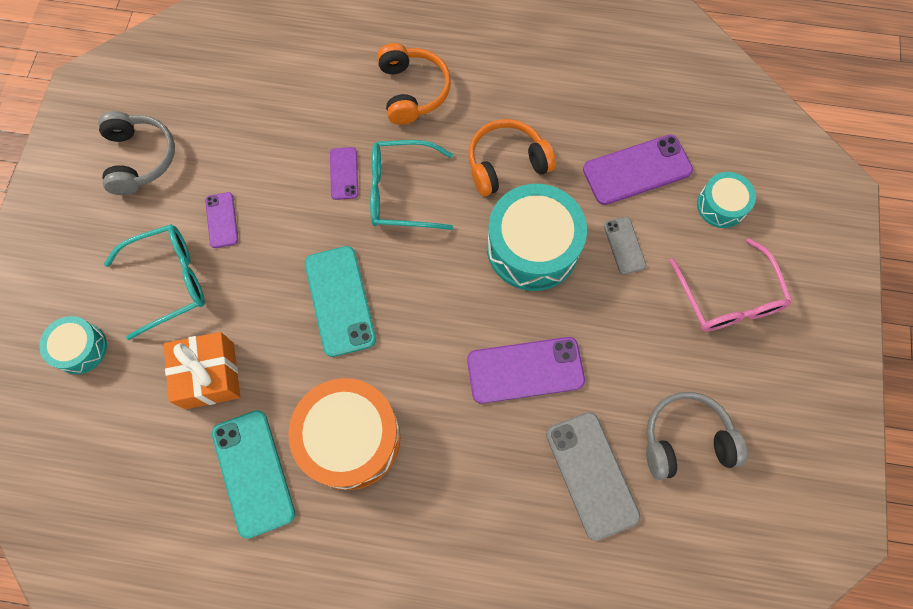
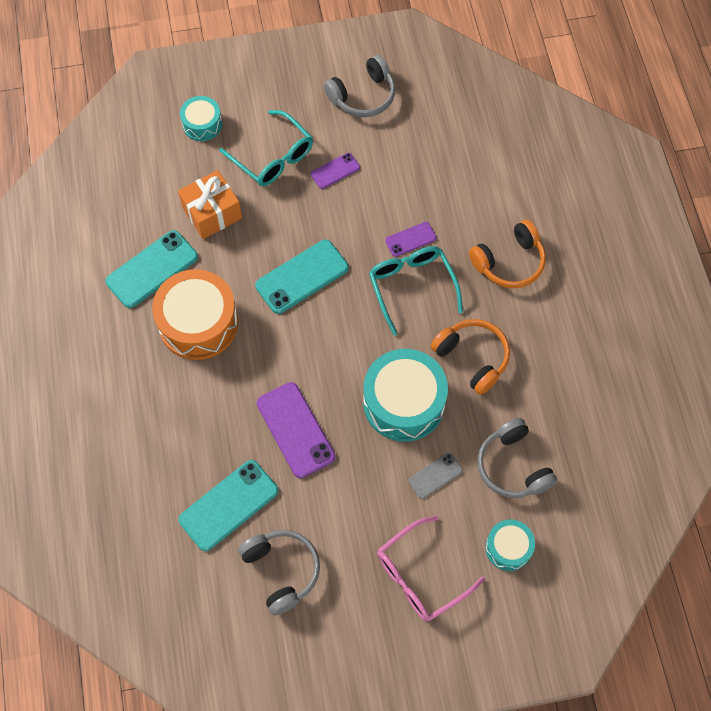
camera: 70 degrees right, 5 degrees down
(591, 474) = (228, 505): grey phone -> turquoise phone
(637, 170) = (513, 466): purple phone -> grey headphones

